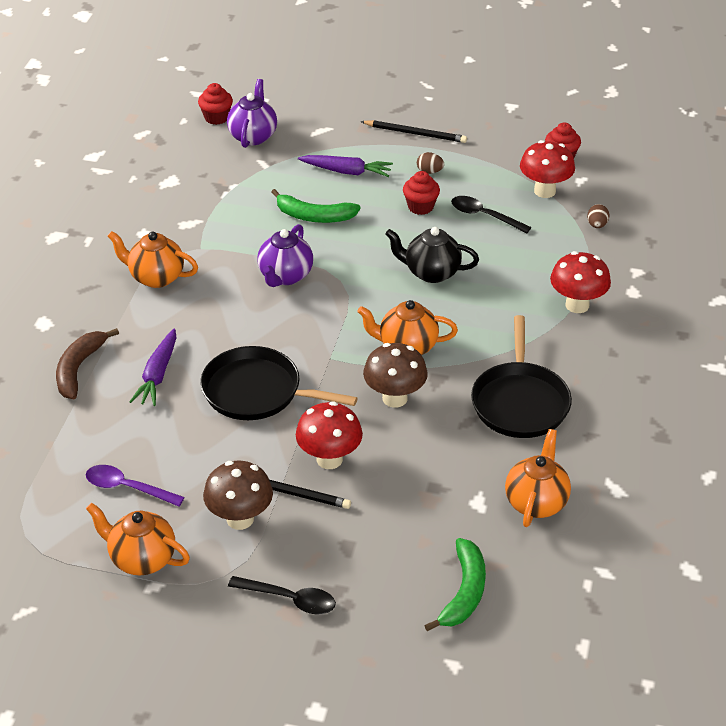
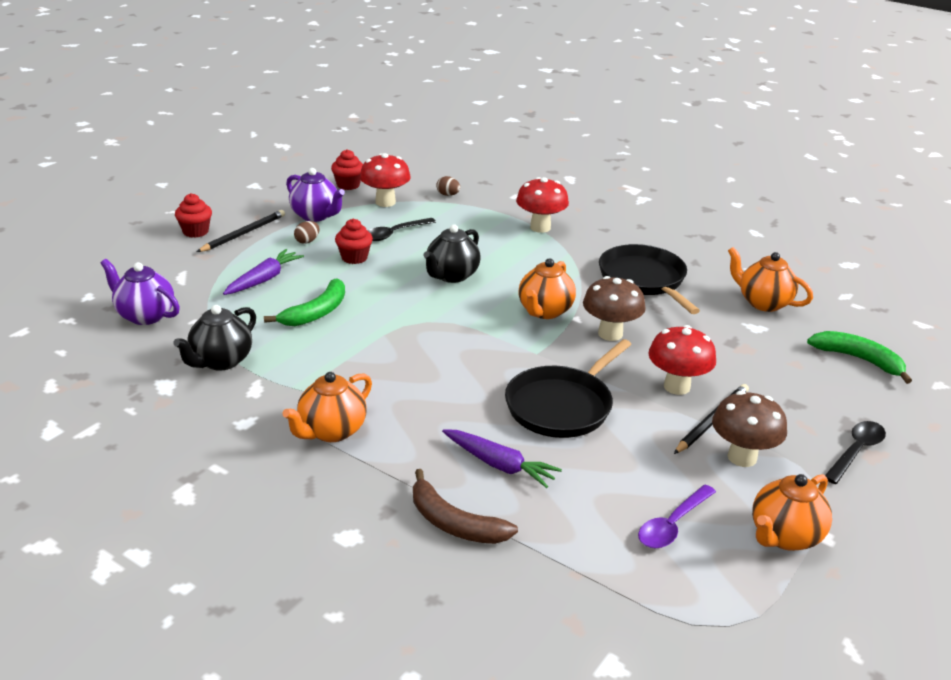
camera: 70 degrees left, 10 degrees down
(214, 194) = (221, 361): none -> black teapot
(216, 118) = (83, 330): red cupcake -> red cupcake (195, 232)
(285, 276) = (396, 350): purple teapot -> purple teapot (316, 216)
(520, 402) = (644, 279): black pan -> black pan turned 135 degrees counterclockwise

